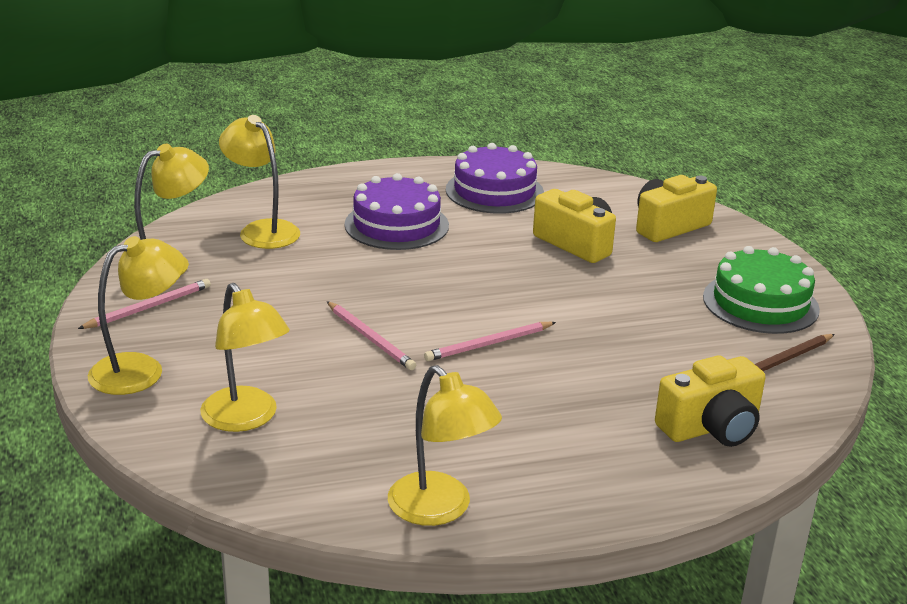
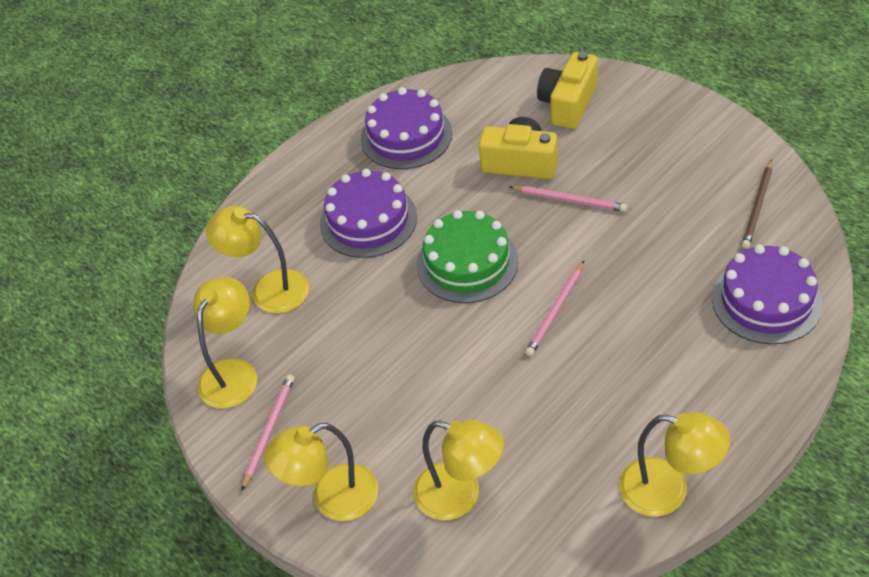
camera: 25 degrees left, 20 degrees up
(140, 369) = (332, 499): yellow lamp -> yellow lamp turned 135 degrees counterclockwise
(370, 338) = (468, 358): pink pencil -> pink pencil (569, 200)
(711, 427) = (766, 301): yellow camera -> purple cake
(760, 303) = (697, 153): green cake -> green cake (467, 263)

